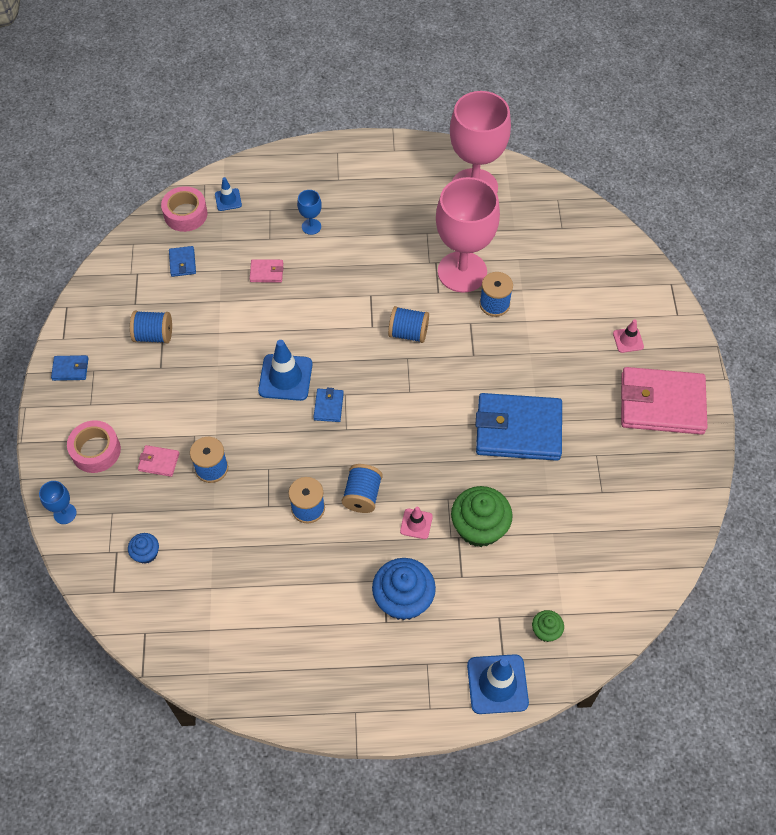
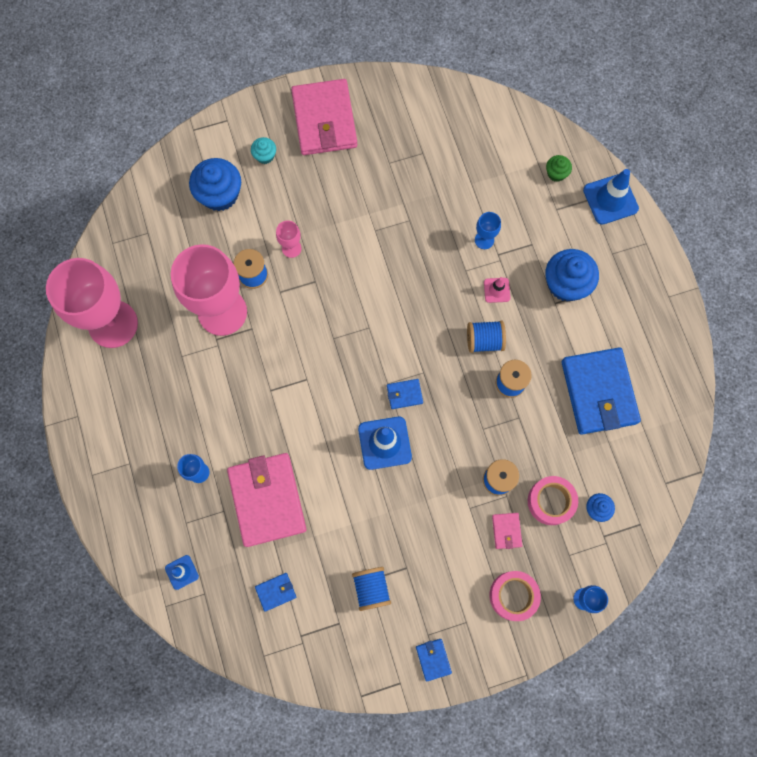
camera: 105 degrees left, 15 degrees up
(185, 214) = (211, 612): pink tape -> pink tape (550, 501)
(266, 272) = (267, 500): pink wallet -> pink wallet, size x2.40
(408, 333) = (305, 344): blue spool -> none
(479, 527) = (484, 240): green cupcake -> blue goblet
(515, 342) = (291, 248): none -> pink goblet
(518, 430) = (382, 228): blue wallet -> blue wallet (598, 392)
(590, 293) = (220, 194): none -> blue cupcake
(628, 340) = (265, 156): pink traffic cone -> turquoise cupcake

